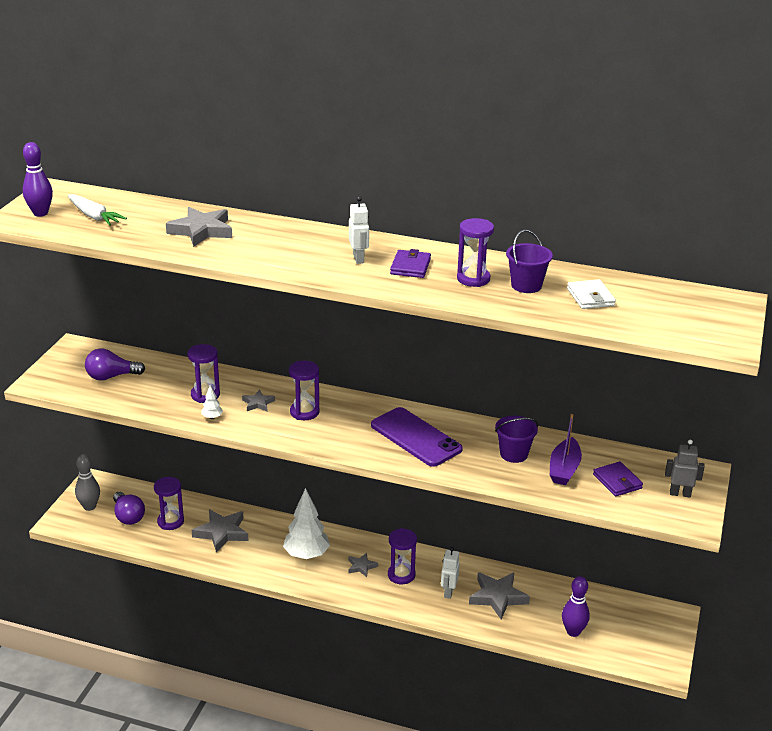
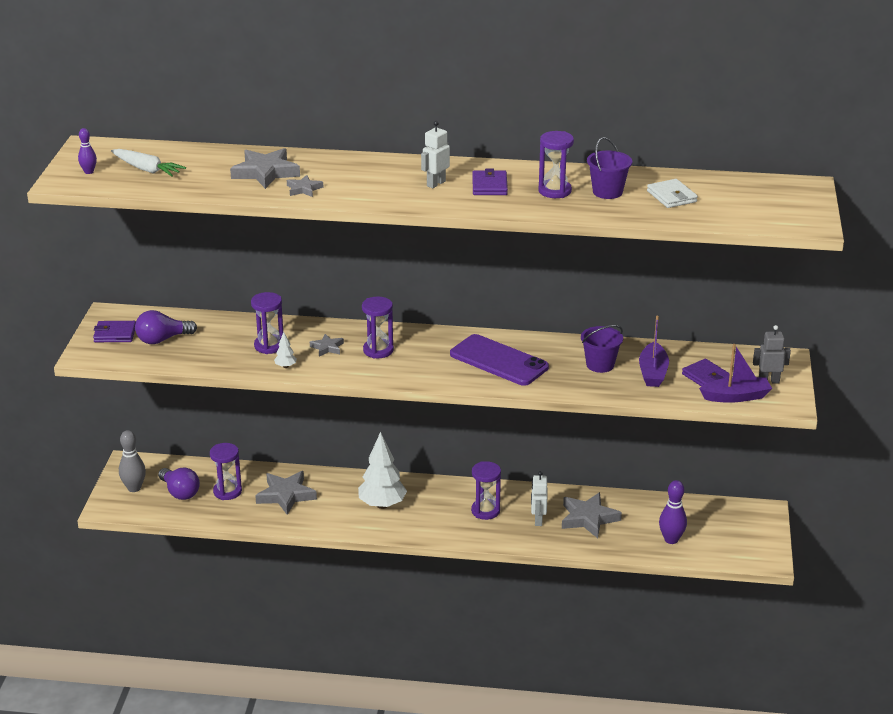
camera: 10 degrees left, 0 degrees up
(40, 213) = (89, 172): purple bowling pin -> purple bowling pin, size x0.60
(71, 366) = (115, 334): none -> purple wallet
(359, 259) = (436, 183): white robot -> white robot turned 120 degrees counterclockwise
(361, 566) = (442, 508): grey star -> grey star (304, 189)
(641, 506) = (736, 397): none -> purple boat

